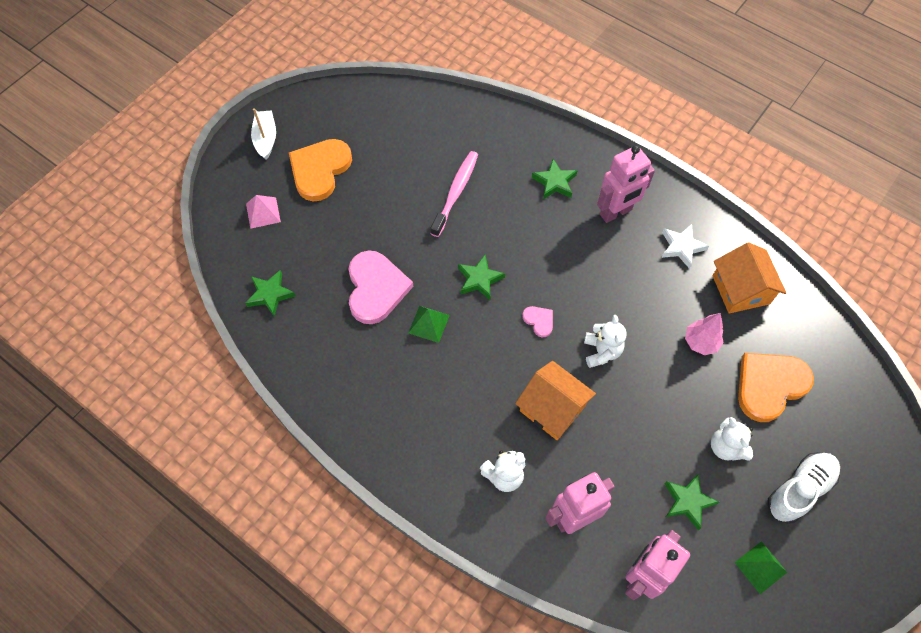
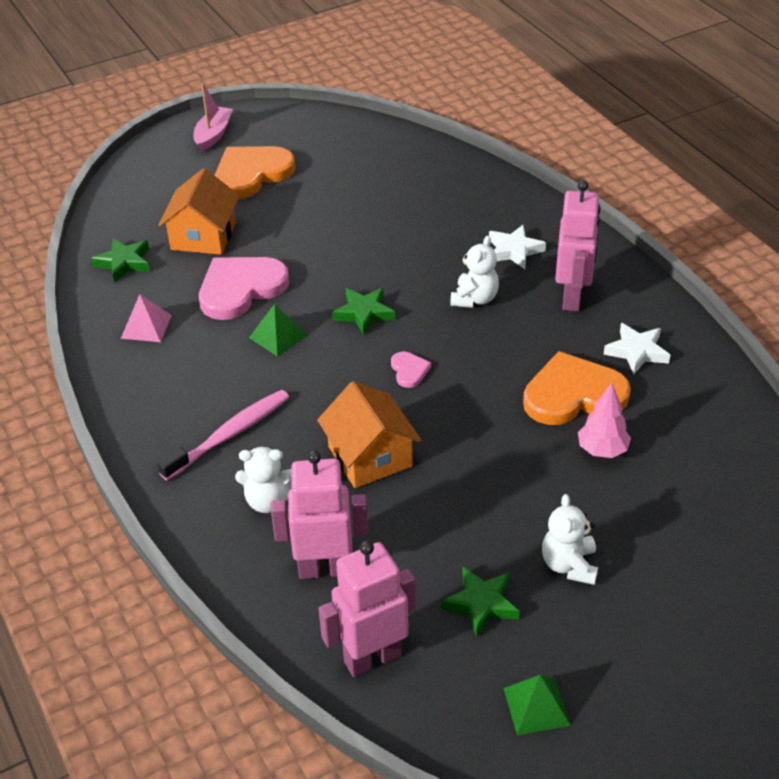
camera: 25 degrees right, 20 degrees down
(263, 212) = (166, 194): pink pyramid -> pink pyramid (146, 326)
(266, 139) = (213, 135): white boat -> pink boat
(376, 288) = (240, 289): pink heart -> pink heart turned 150 degrees counterclockwise
(455, 193) = (389, 230): pink toothbrush -> pink toothbrush (229, 435)
(554, 182) = (514, 251): green star -> white star
(601, 351) = (467, 421): white teddy bear -> white teddy bear (474, 299)
(616, 212) = (572, 297): pink robot -> pink robot turned 75 degrees counterclockwise
(740, 289) = (690, 414): orange house -> orange house (203, 236)
(769, 385) = (669, 521): orange heart -> orange heart (573, 394)
(799, 490) = (643, 643): white shoe -> none

